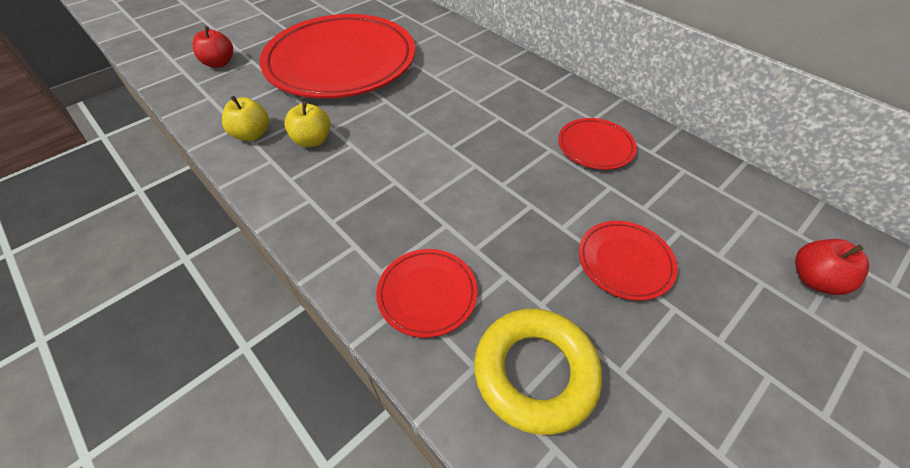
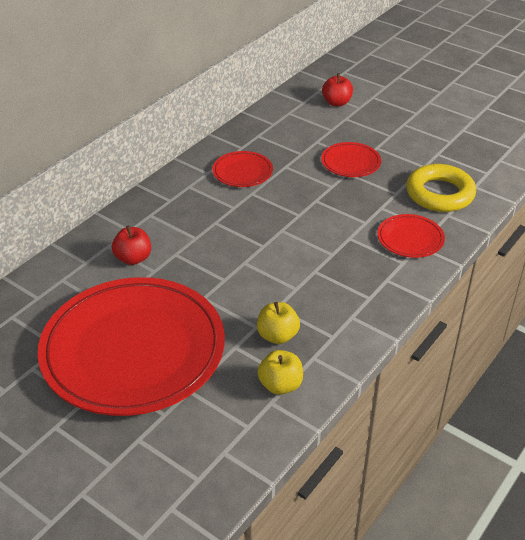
camera: 100 degrees left, 10 degrees down
(219, 63) = (147, 473): red apple -> red apple (133, 258)

